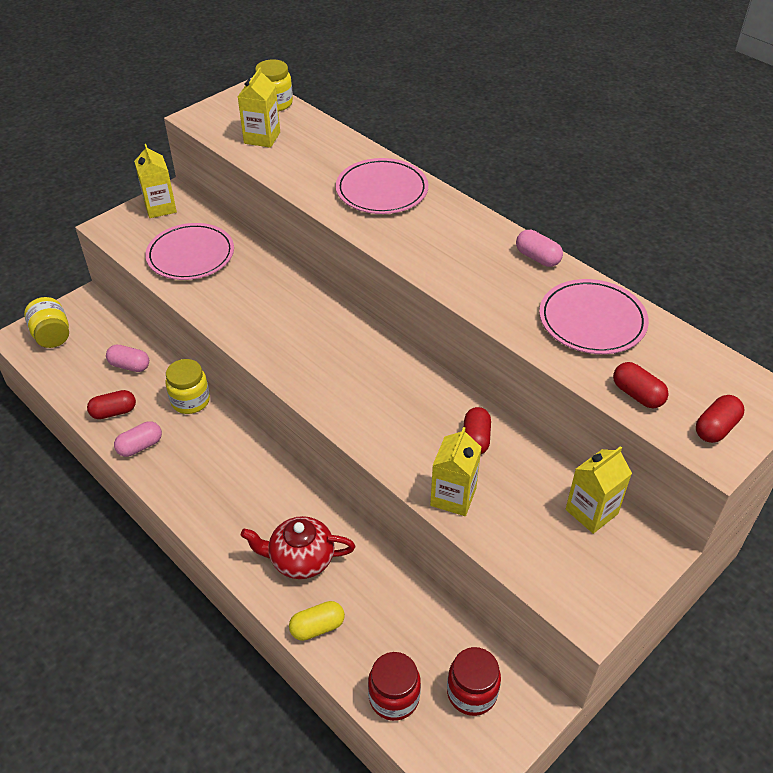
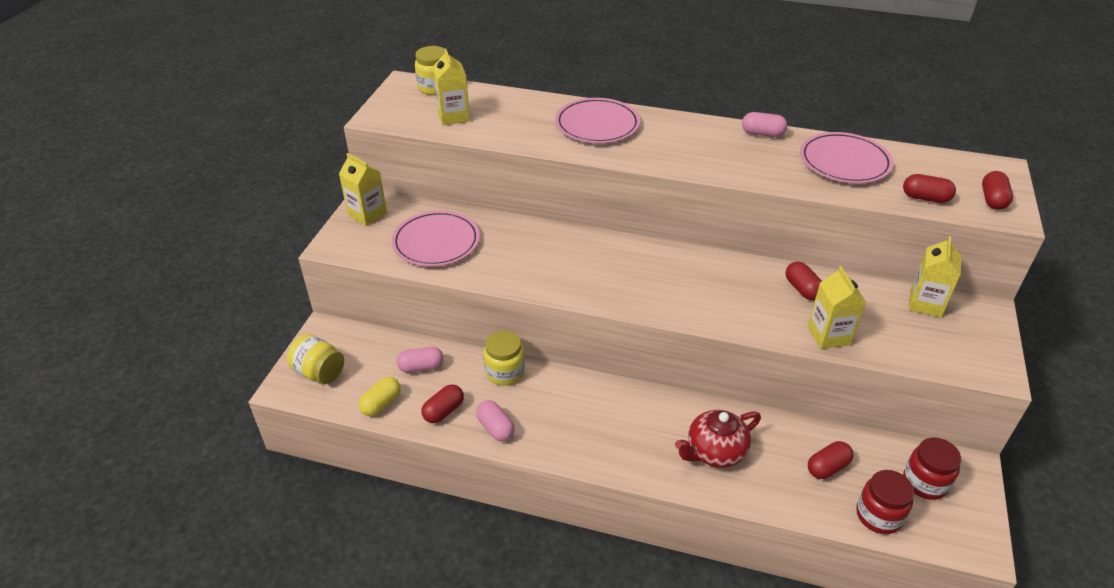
camera: 30 degrees left, 5 degrees down
(140, 446) = (495, 428): pink capsule -> pink capsule turned 60 degrees counterclockwise
(317, 627) = (776, 495): yellow capsule -> yellow capsule (381, 404)
(390, 627) = (827, 467): none -> red capsule

